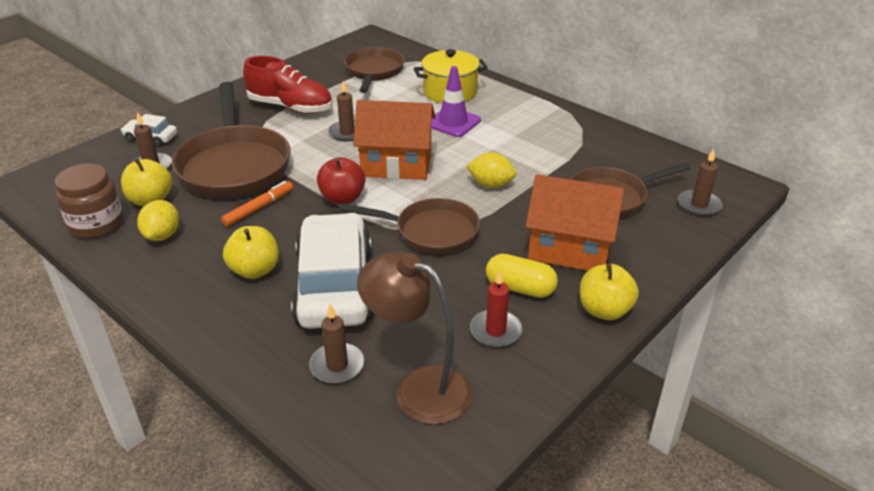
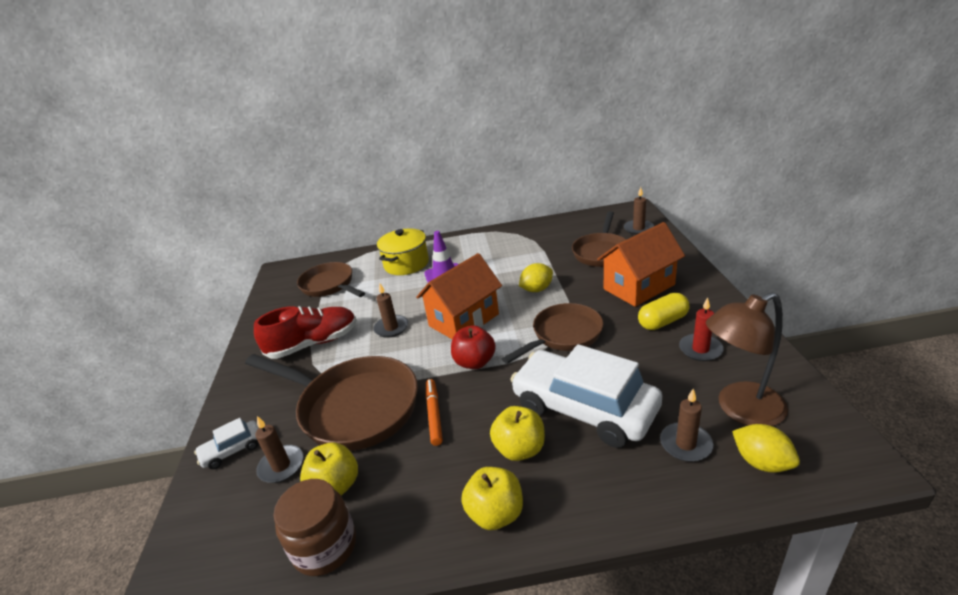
camera: 45 degrees left, 5 degrees down
(162, 235) = (403, 497): yellow lemon -> yellow lemon (761, 462)
(604, 310) = (711, 299): yellow apple -> yellow apple (495, 513)

